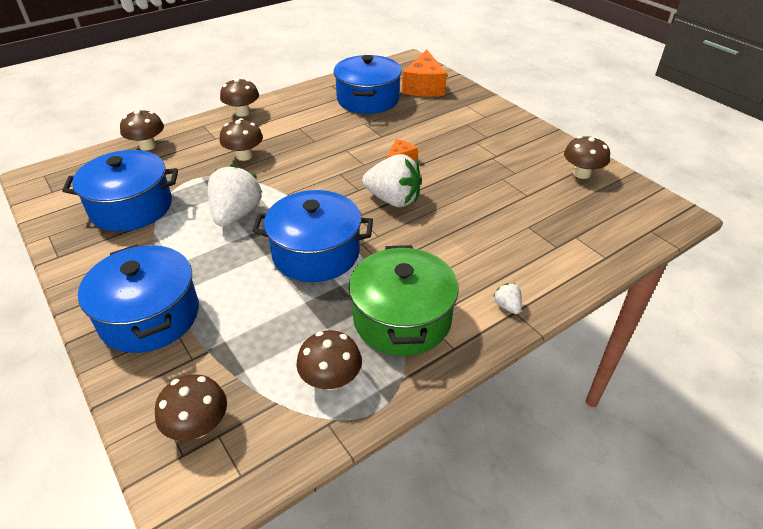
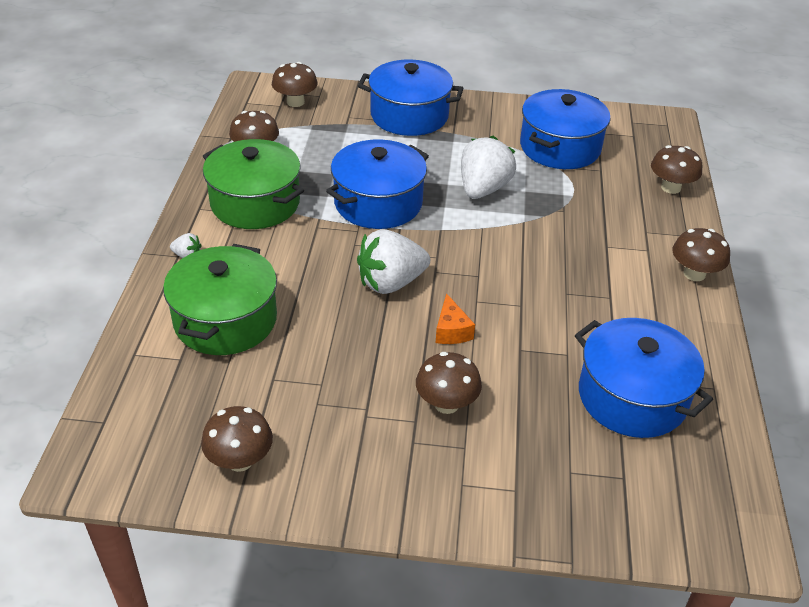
camera: 130 degrees right, 0 degrees up
(236, 215) = (483, 189): white strawberry -> white strawberry turned 120 degrees counterclockwise
(244, 156) = (584, 233): brown mushroom -> brown mushroom (446, 404)
(424, 87) = (619, 485): orange cheese -> none
(524, 241) = (225, 320): none -> green pot

